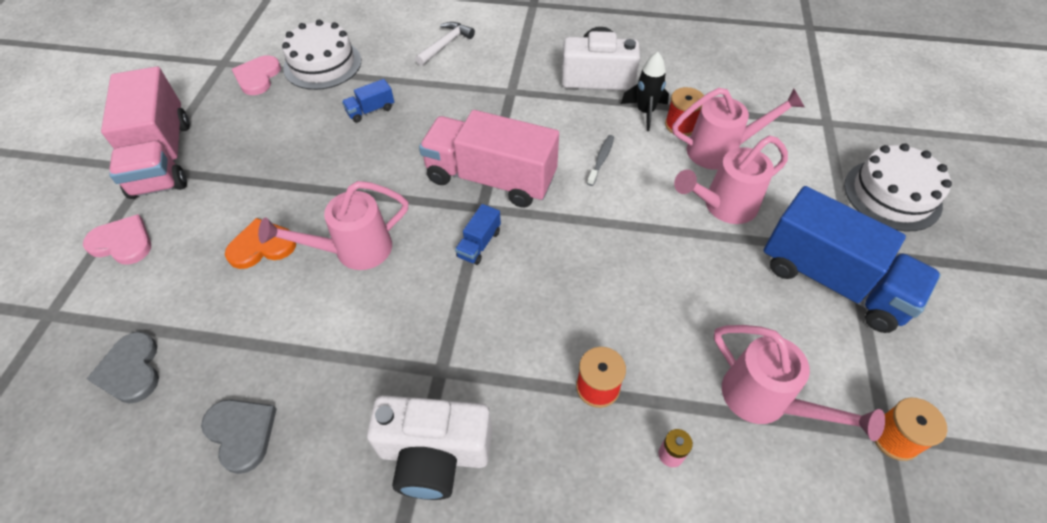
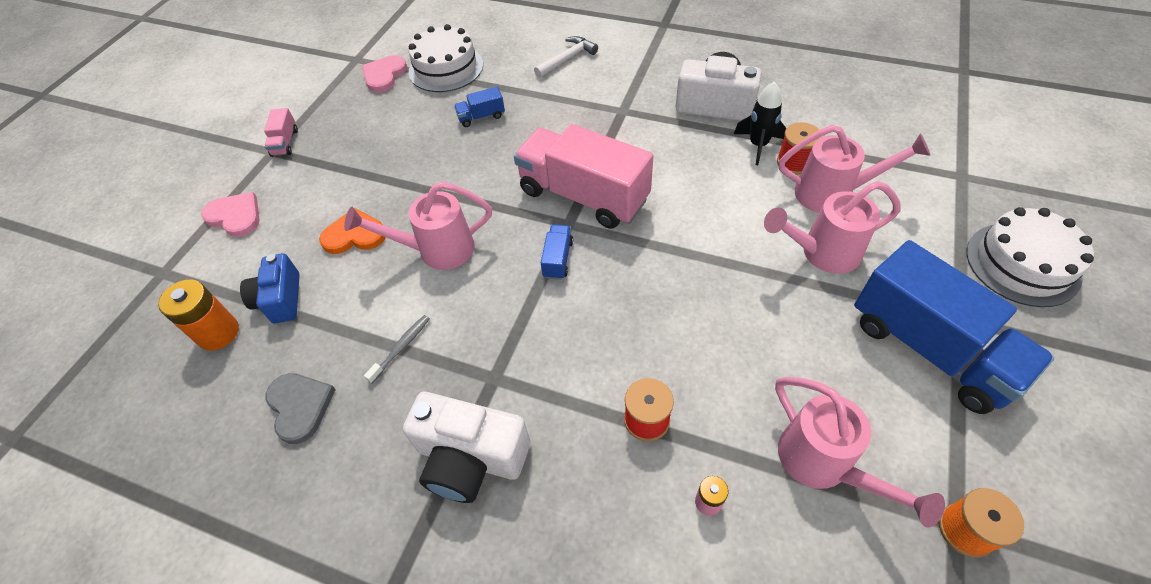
camera: 15 degrees right, 0 degrees up
(131, 370) = (218, 333): grey heart -> orange battery
(162, 158) = (285, 142): pink truck -> pink truck, size x0.41
(194, 324) = (280, 299): none -> blue camera
(479, 244) = (558, 259): blue truck -> blue truck turned 150 degrees clockwise
(601, 159) = (700, 189): grey toothbrush -> grey toothbrush (401, 347)

